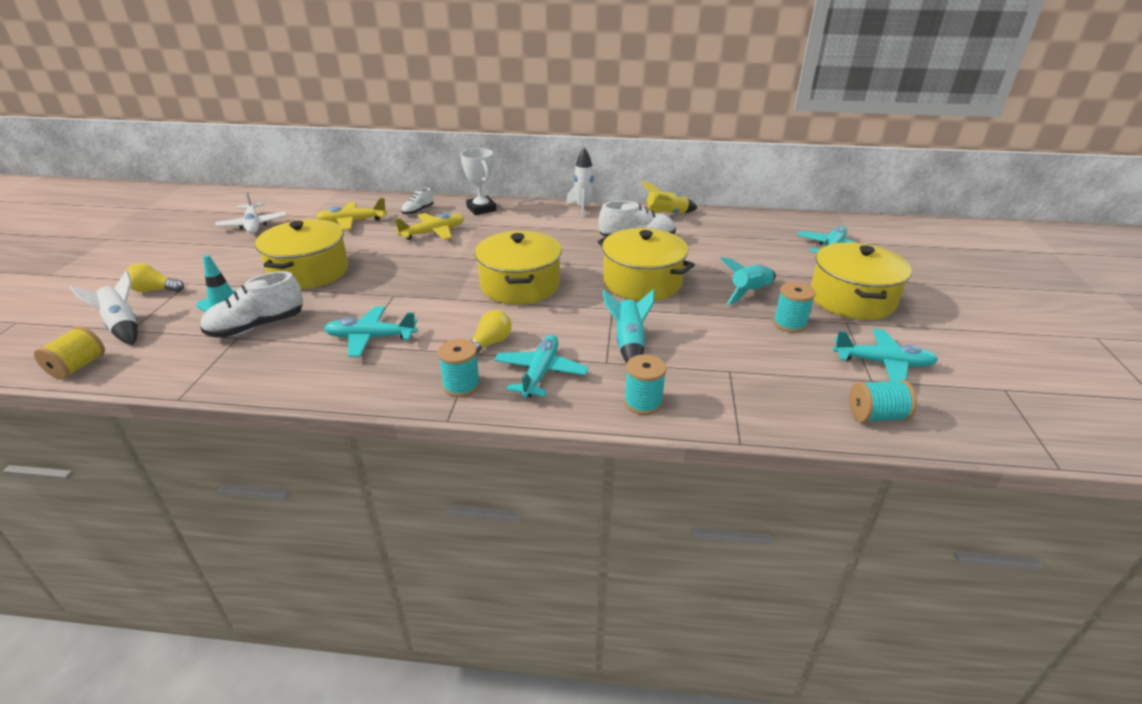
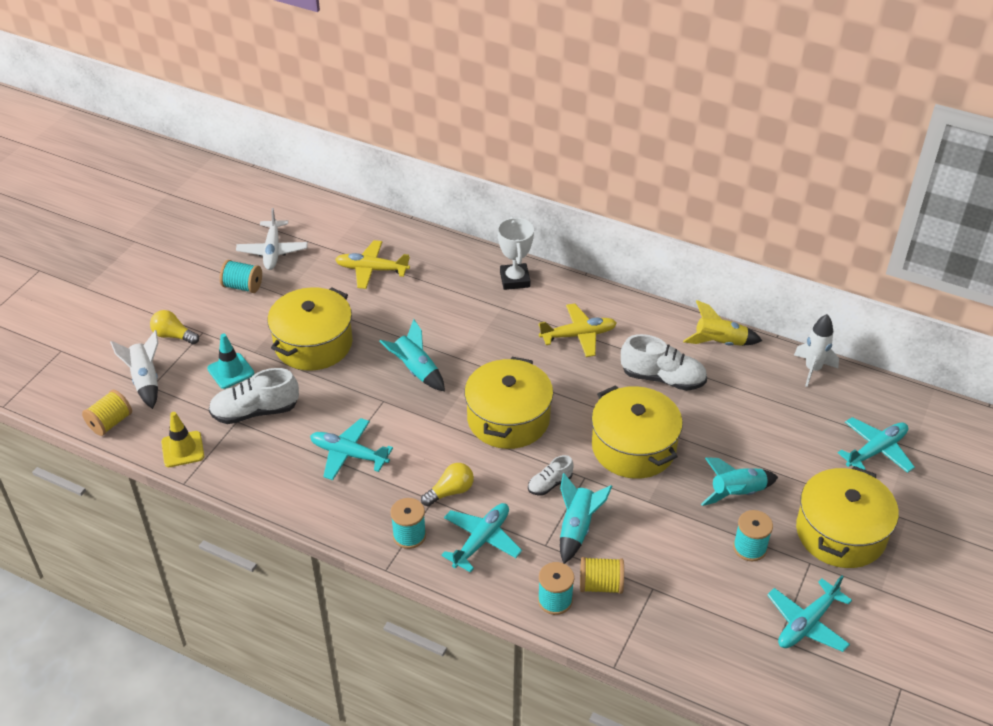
camera: 20 degrees right, 10 degrees up
(174, 371) = (182, 449): none -> yellow traffic cone
(417, 271) = (416, 370): none -> turquoise rocket
(418, 211) = (445, 267): white shoe -> white shoe (550, 484)
(433, 233) = (450, 310): yellow plane -> yellow plane (579, 335)
(583, 208) = (630, 306): white rocket -> white rocket (812, 369)
(679, 380) = (601, 585): none -> yellow spool
(876, 416) = (752, 677): turquoise spool -> turquoise spool (243, 286)
(883, 363) = (806, 623): turquoise plane -> turquoise plane turned 105 degrees clockwise

